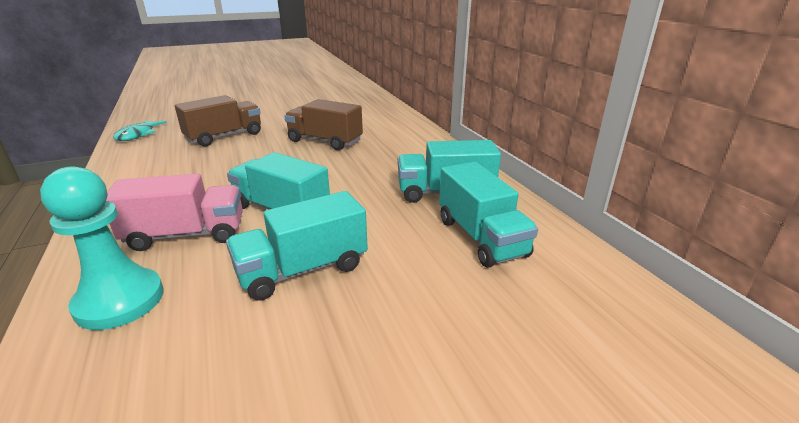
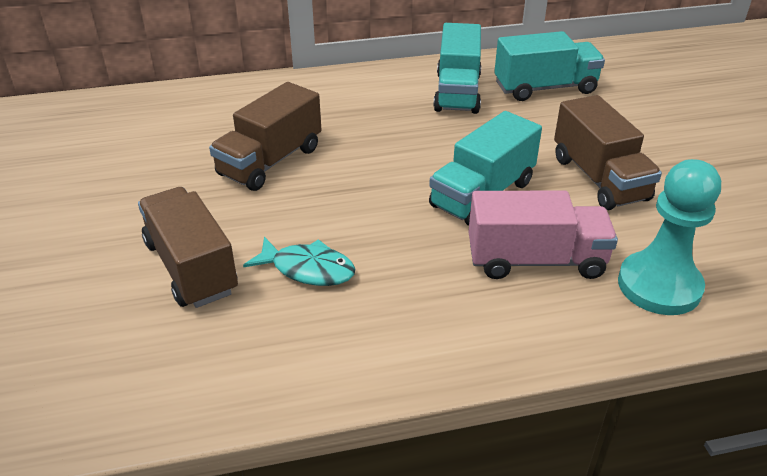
camera: 80 degrees left, 10 degrees up
(138, 135) = (106, 401): turquoise fish -> turquoise fish (308, 269)
(186, 235) = (535, 260): pink truck -> pink truck turned 90 degrees clockwise
(303, 270) = (599, 178): turquoise truck -> brown truck

